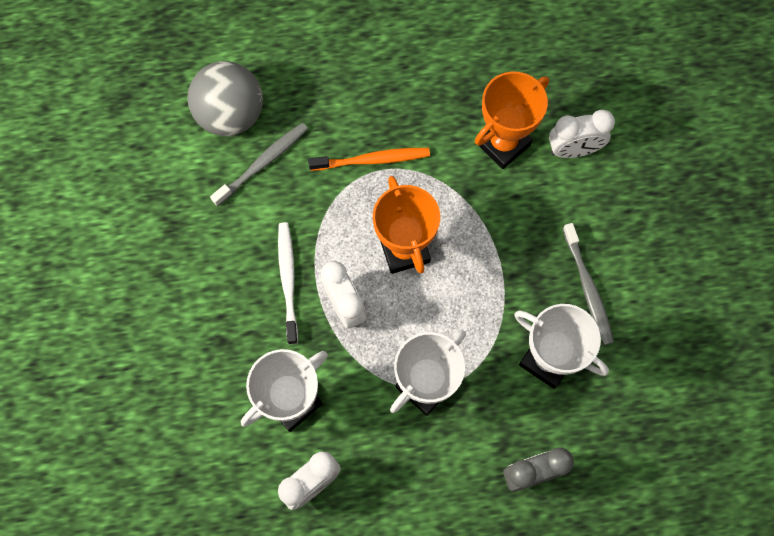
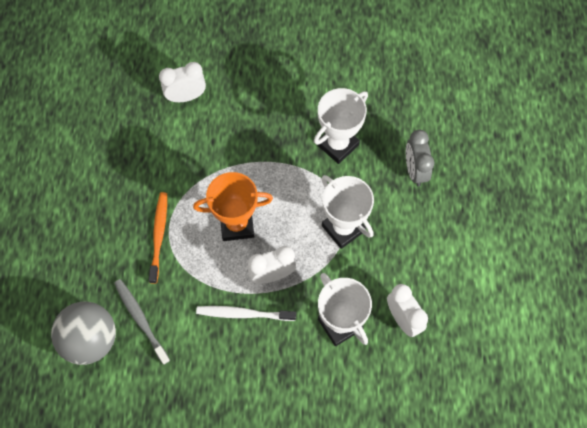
camera: 80 degrees left, 5 degrees down
(503, 144) = (169, 142): orange trophy -> none
(573, 150) = (186, 97): white clock -> white clock turned 105 degrees counterclockwise
(588, 288) = (291, 109): grey toothbrush -> none

